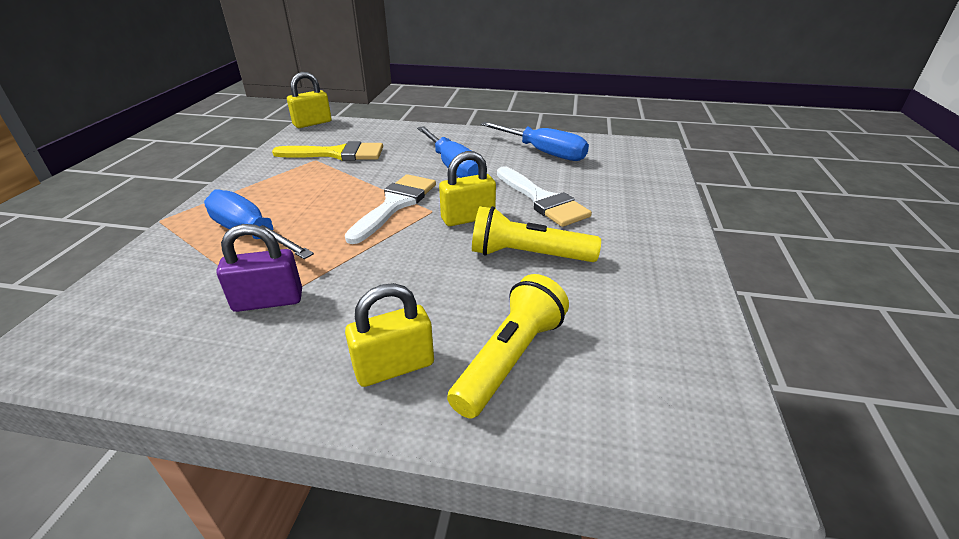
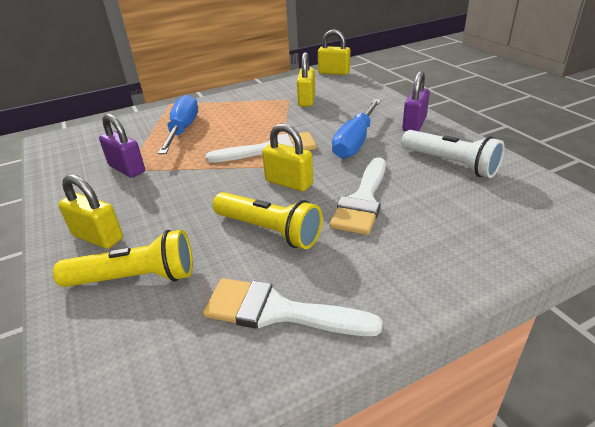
camera: 55 degrees right, 0 degrees up
(337, 154) = (306, 100): yellow brush -> yellow padlock
(468, 138) = (414, 124): none -> purple padlock
(528, 255) = (269, 230): yellow flashlight -> yellow flashlight turned 150 degrees clockwise
(543, 152) = (450, 164): blue screwdriver -> white flashlight
(640, 291) = (278, 311): none -> white brush

